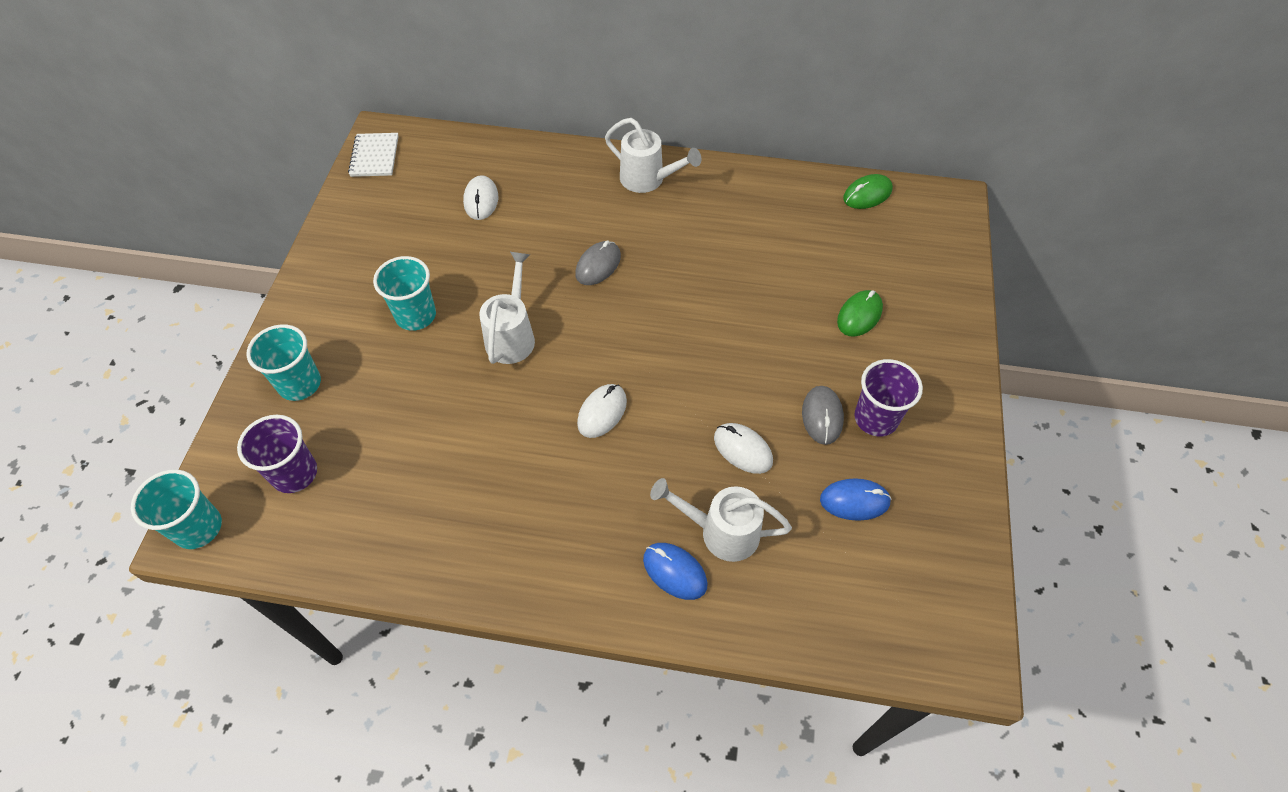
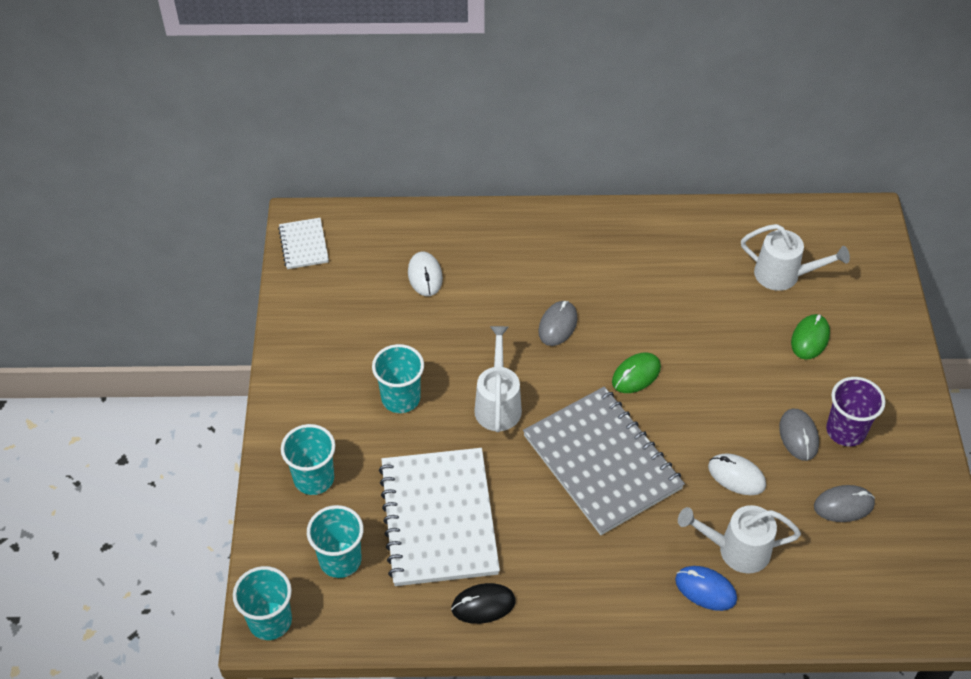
camera: 10 degrees left, 5 degrees down
(294, 473) = (340, 560): purple cup -> turquoise cup
(411, 446) = (438, 518): none -> white notebook
(426, 548) = (483, 605): none -> black mouse
(602, 412) = (602, 462): white mouse -> grey notebook
(648, 180) = (580, 233): white watering can -> white watering can (784, 275)
(854, 501) = (843, 505): blue mouse -> grey mouse
(867, 194) = (790, 220): green mouse -> green mouse (636, 375)

